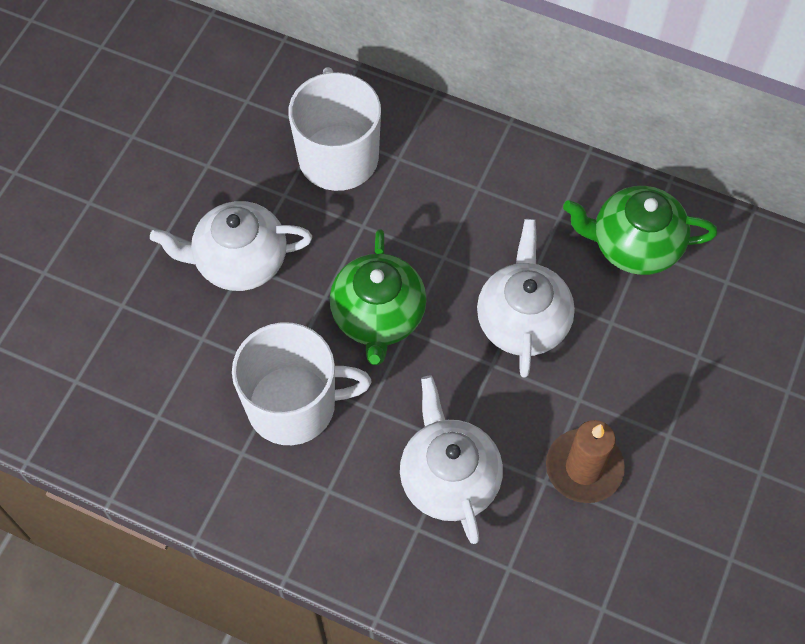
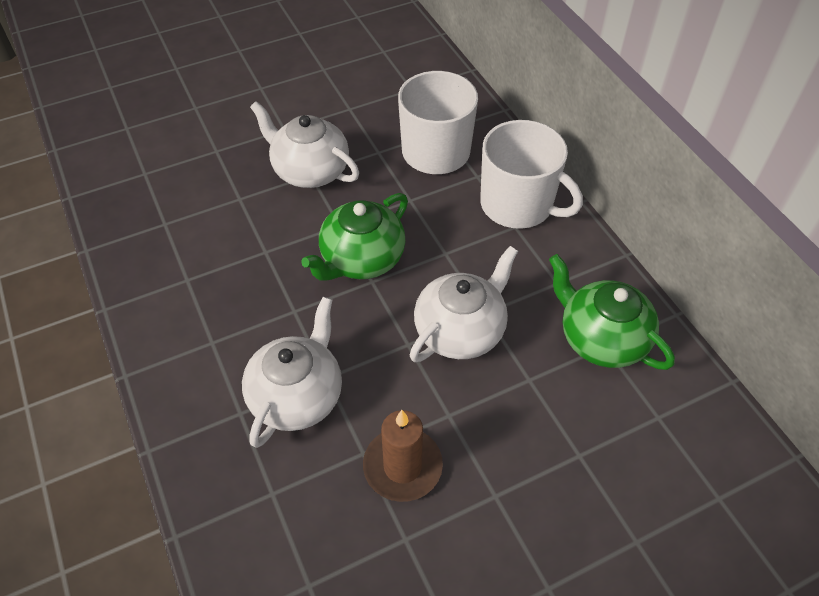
camera: 40 degrees right, 10 degrees down
(294, 405) = (249, 274): white mug -> white mug (518, 205)

